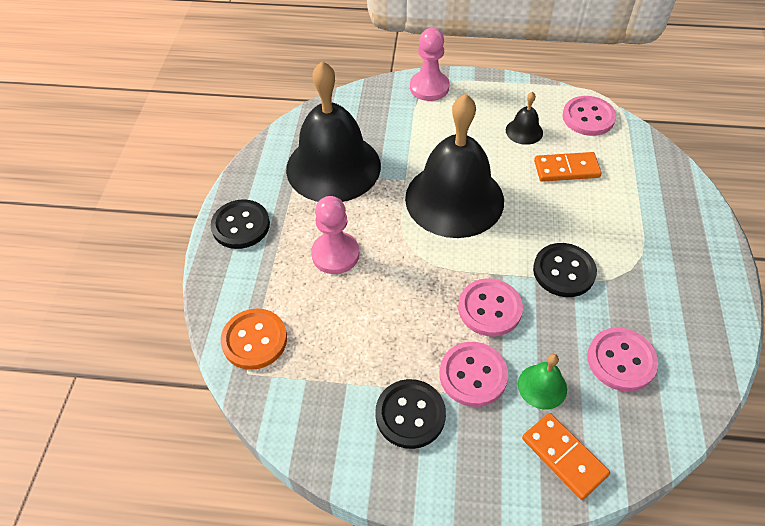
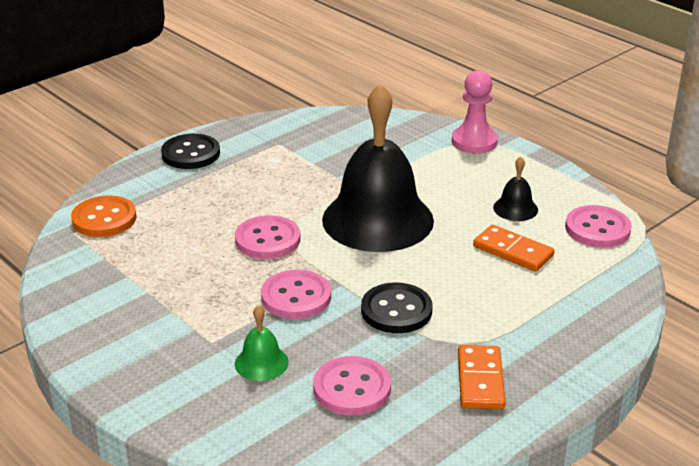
camera: 40 degrees right, 20 degrees down
(333, 167) = (311, 153): black bell -> none
(335, 254) = (231, 203): pink pawn -> none
(410, 414) = (141, 317): black button -> none
(473, 375) = (220, 325): pink button -> pink button (267, 240)
(564, 457) = (211, 409): orange domino -> orange domino (480, 380)

